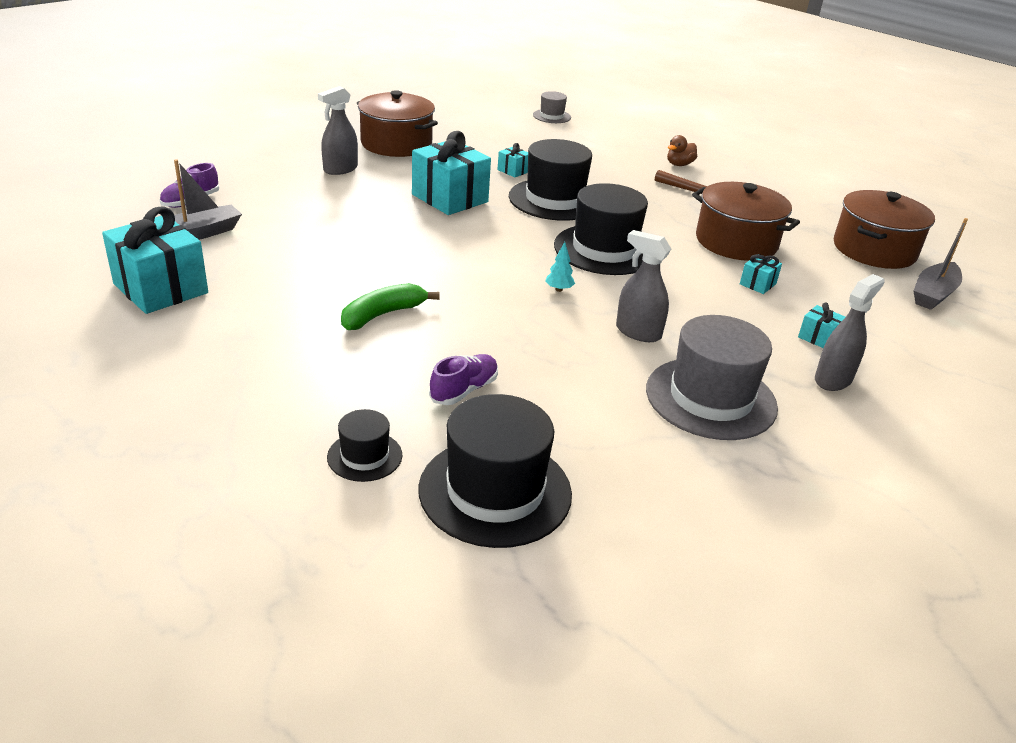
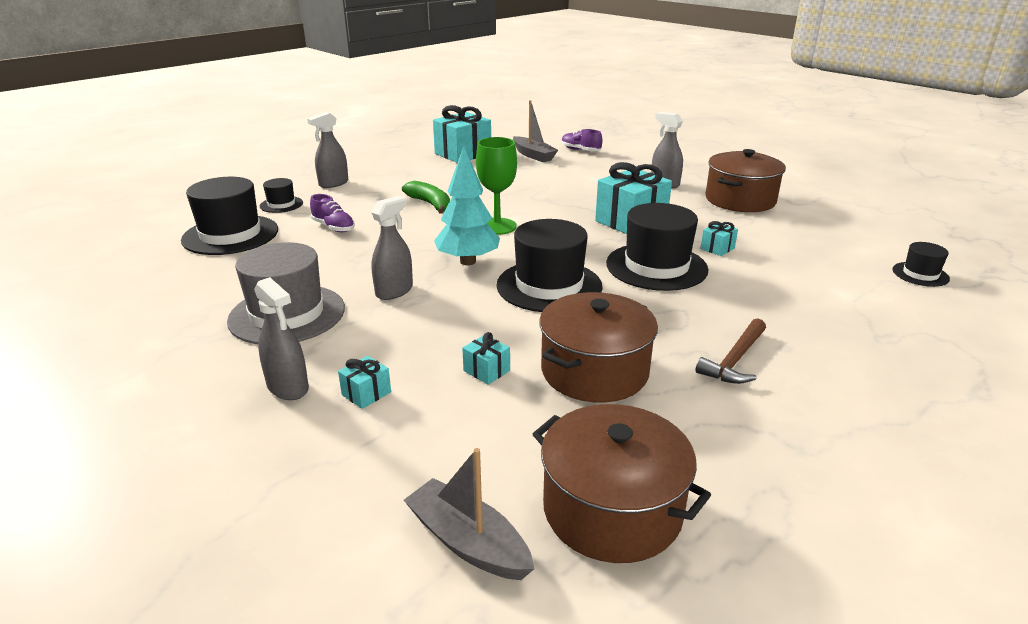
camera: 95 degrees right, 5 degrees down
(270, 410) = (333, 183): none -> grey spray bottle
(462, 270) = (497, 226): none -> green goblet
(552, 116) = (920, 274): grey hat -> black hat
(559, 289) = (468, 261): turquoise tree -> turquoise tree, size x2.46
(679, 164) = (834, 356): brown duck -> none

